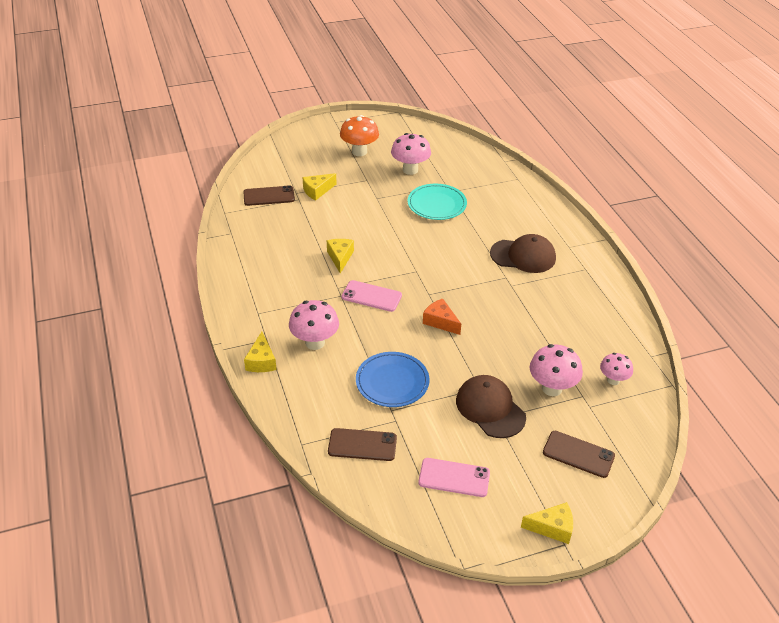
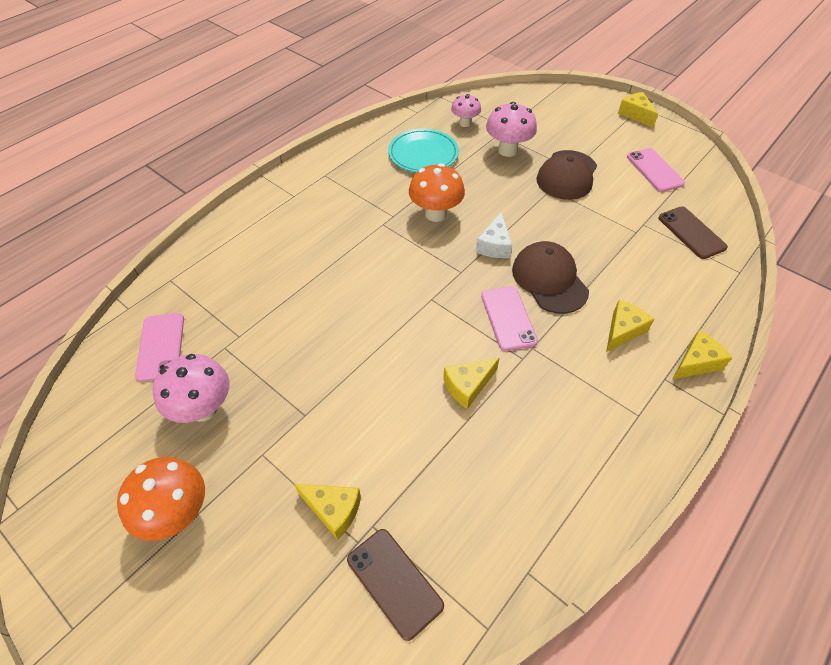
camera: 120 degrees left, 10 degrees up
(315, 342) = (623, 330): pink mushroom -> yellow cheese
(392, 382) = (606, 245): blue plate -> none
(437, 204) = (279, 337): turquoise plate -> turquoise plate (423, 154)
(440, 322) = (494, 245): orange cheese -> white cheese
(465, 166) = (161, 346): none -> pink phone
(497, 307) = (435, 214): none -> orange mushroom
(523, 256) = (335, 223): brown cap -> brown cap (549, 280)
(578, 454) = (560, 120): brown phone -> none

